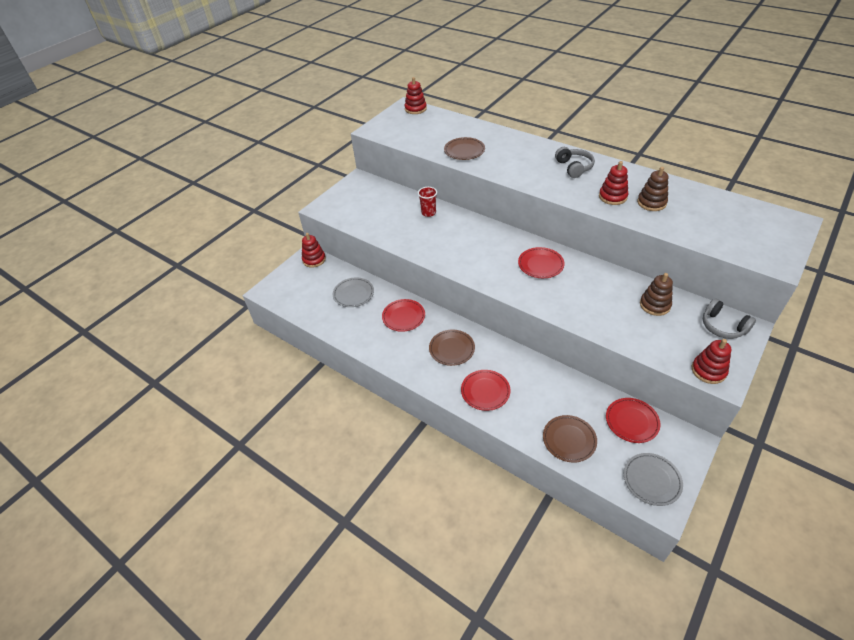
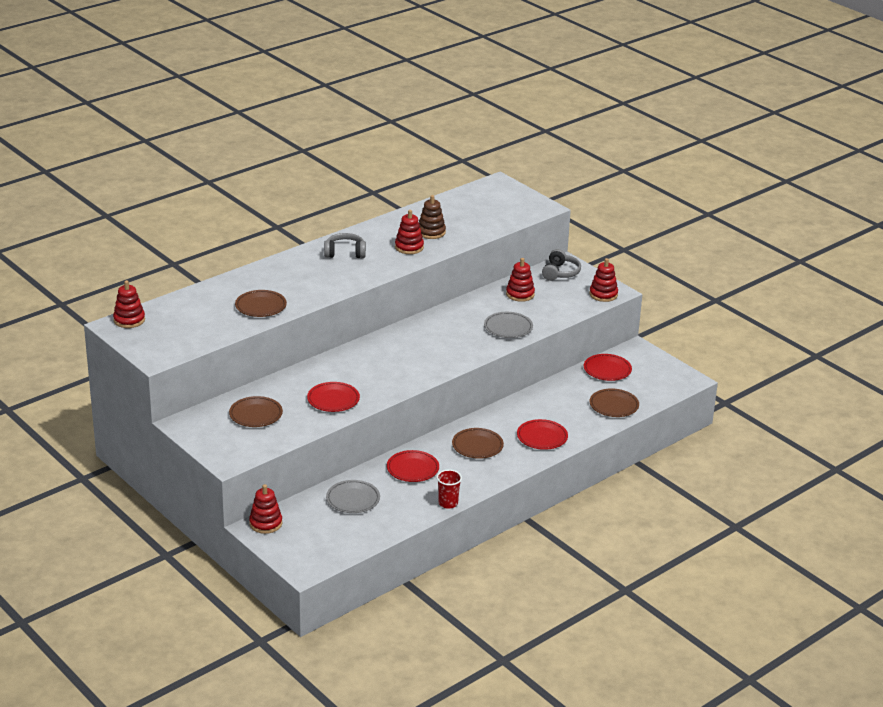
camera: 80 degrees left, 15 degrees down
(381, 205) = (256, 414): none -> brown plate
(428, 213) = (297, 384): red cup -> red cup (448, 503)
(540, 264) = (432, 335): red plate -> red plate (333, 399)
(652, 480) = (665, 378): grey plate -> grey plate (508, 327)
(655, 305) = (520, 294): brown stacking toy -> red stacking toy
(723, 326) = (560, 273): grey headphones -> grey headphones turned 45 degrees counterclockwise

